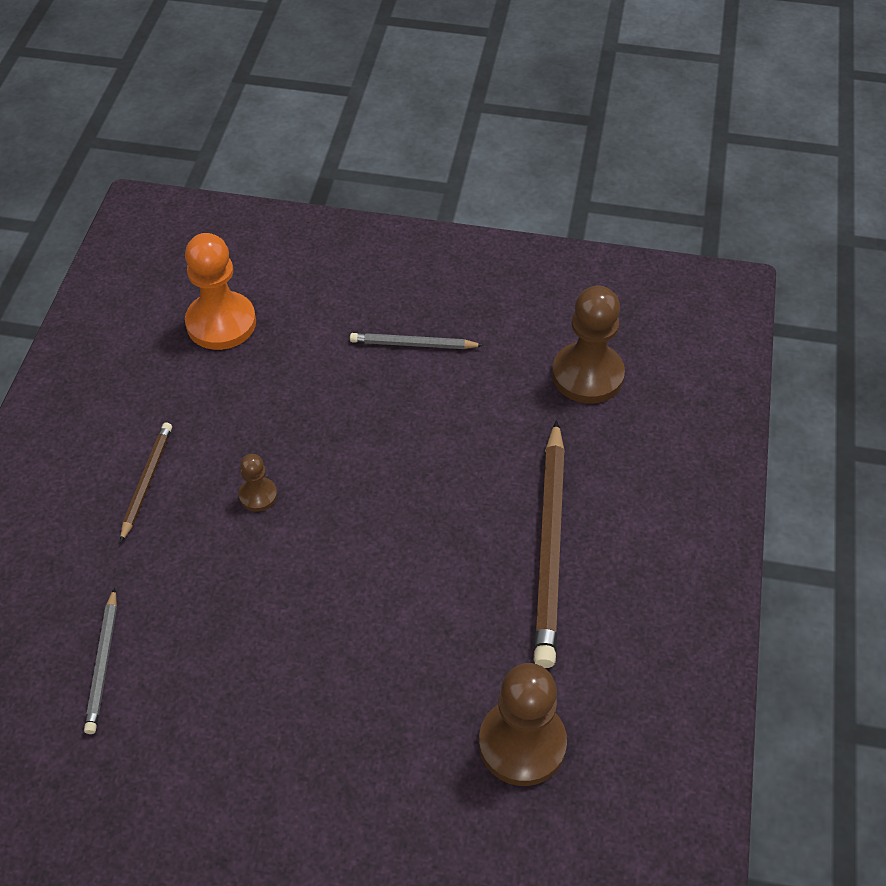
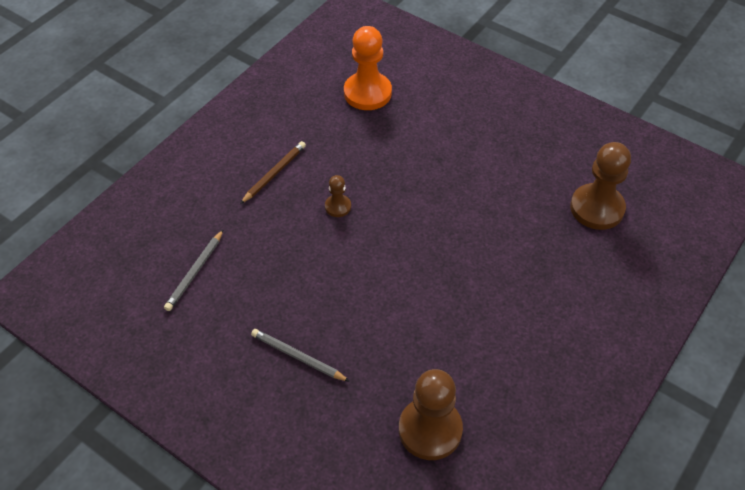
camera: 25 degrees right, 0 degrees up
(413, 344) = (485, 147): grey pencil -> grey pencil (298, 357)
(550, 546) = (513, 310): brown pencil -> none

